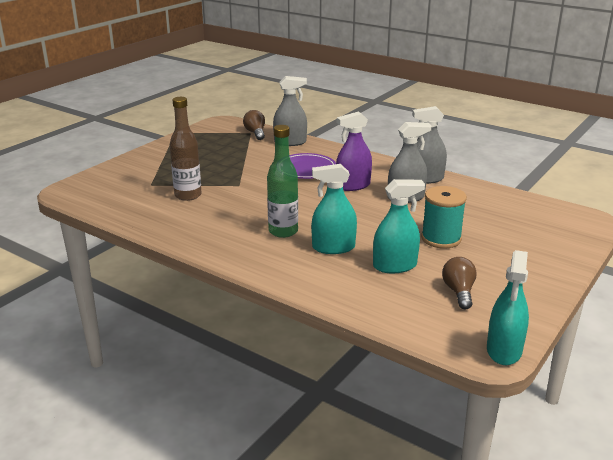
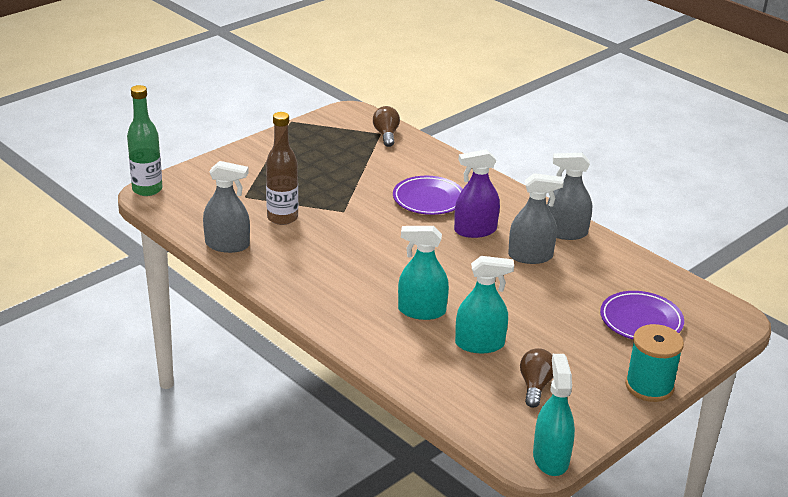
camera: 10 degrees right, 5 degrees up
(283, 231) = (373, 282): green bottle -> green bottle (147, 189)
(290, 142) = (423, 155): grey spray bottle -> grey spray bottle (227, 245)
(441, 239) = (546, 317): turquoise spool -> turquoise spool (649, 386)
(504, 350) = (550, 458): turquoise spray bottle -> turquoise spray bottle turned 150 degrees clockwise
(518, 231) = (641, 321): none -> purple plate

